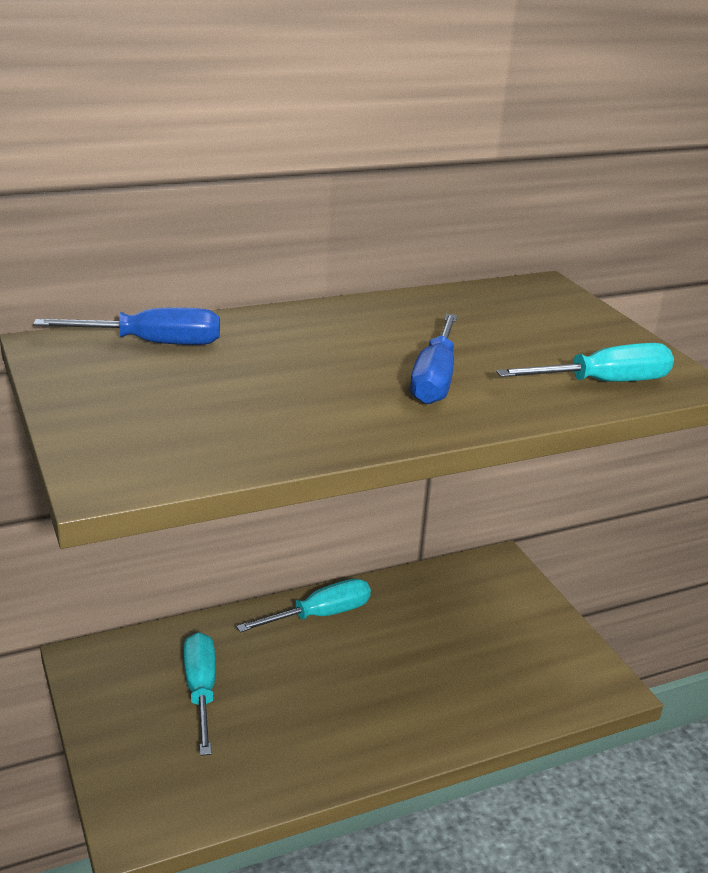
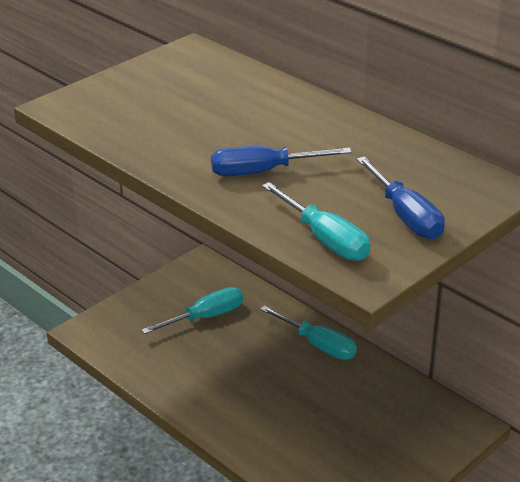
camera: 70 degrees right, 5 degrees up
(154, 343) = (223, 73): blue screwdriver -> blue screwdriver (406, 216)

